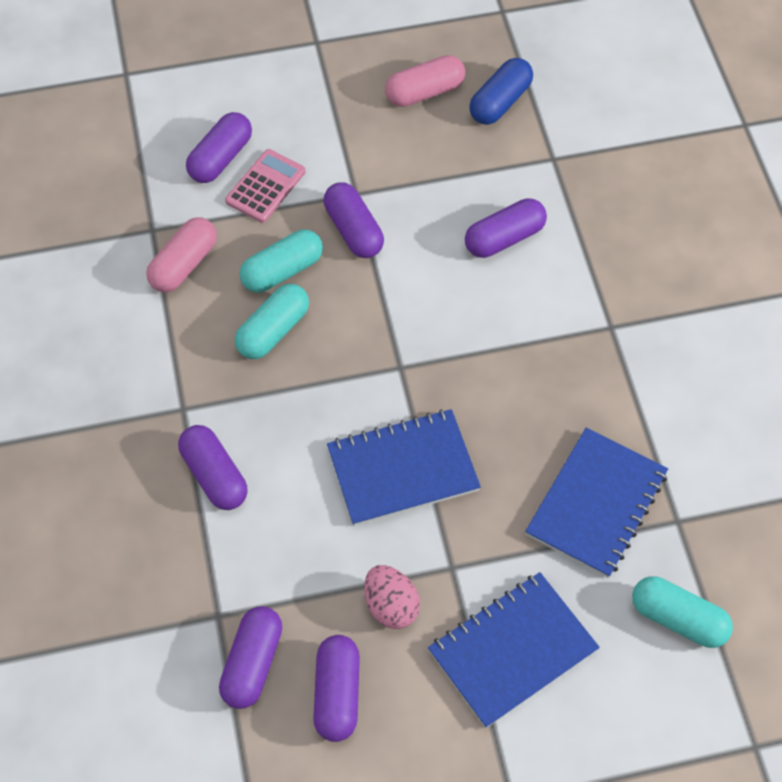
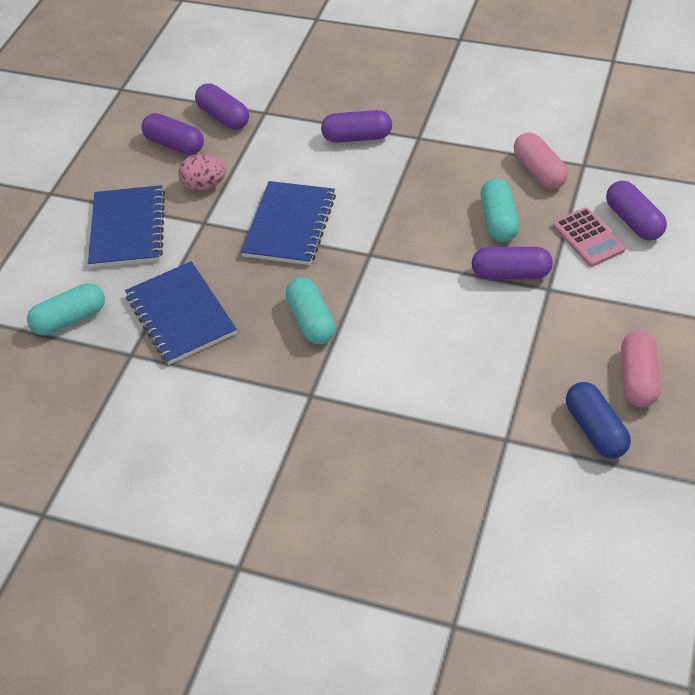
camera: 125 degrees right, 10 degrees down
(273, 331) = (448, 199): turquoise capsule -> turquoise capsule (311, 321)
(504, 238) = (441, 364): purple capsule -> none

